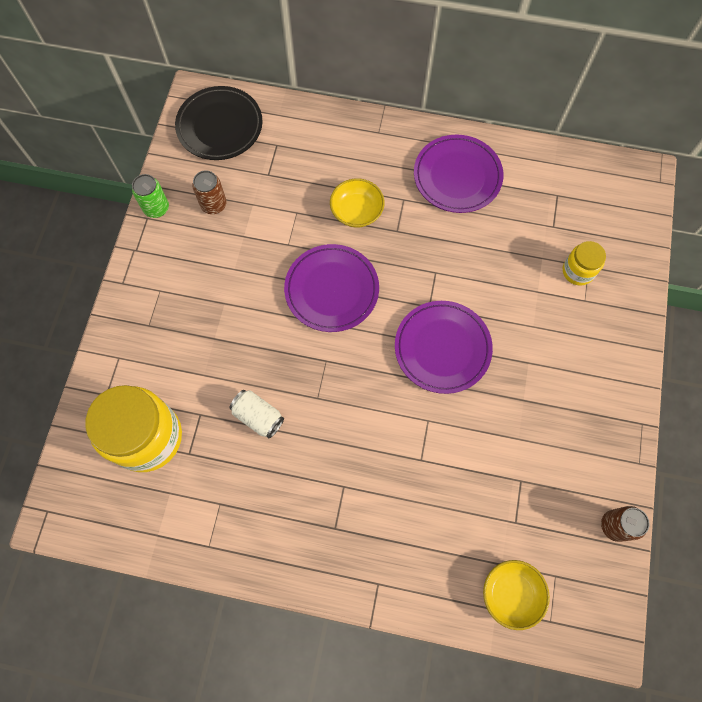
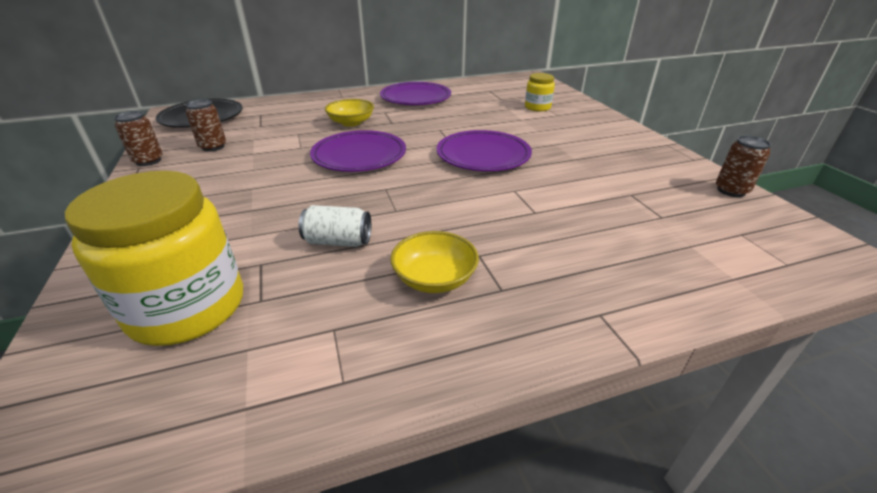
camera: 30 degrees left, 35 degrees down
(156, 208) = (148, 161): green can -> brown can
(511, 593) = (728, 261): yellow bowl -> yellow bowl (434, 278)

